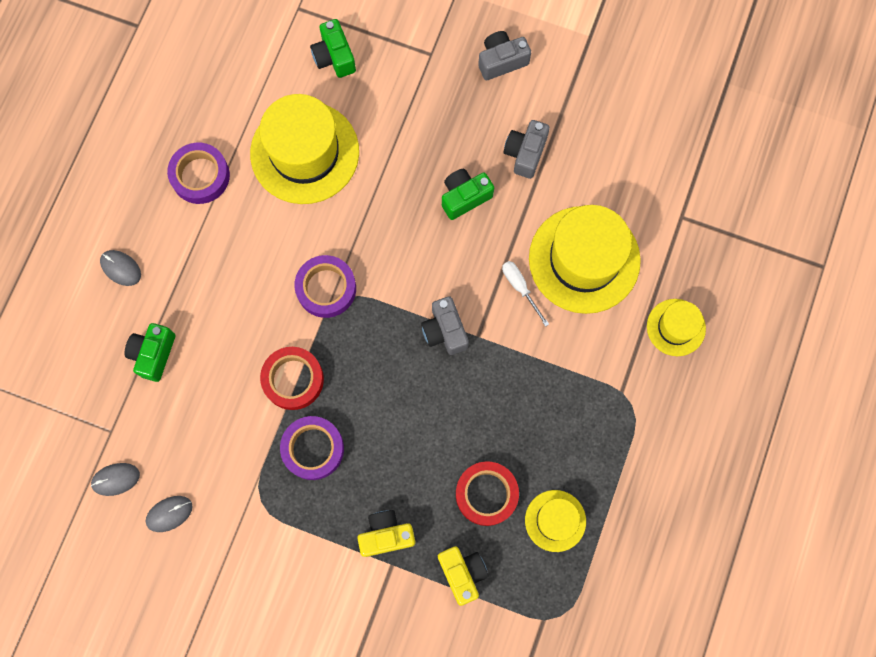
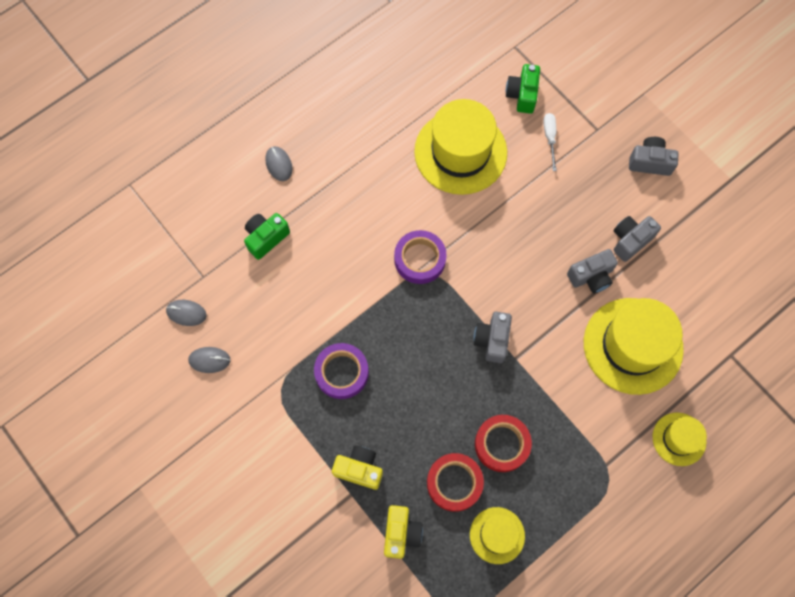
camera: 30 degrees right, 5 degrees down
(200, 176) = (374, 129): purple tape -> none
(293, 379) = (356, 313): red tape -> red tape (502, 444)
(464, 197) = (564, 248): green camera -> none
(507, 211) = (591, 276): none -> grey camera
(520, 288) = (569, 339): white screwdriver -> white screwdriver (550, 138)

